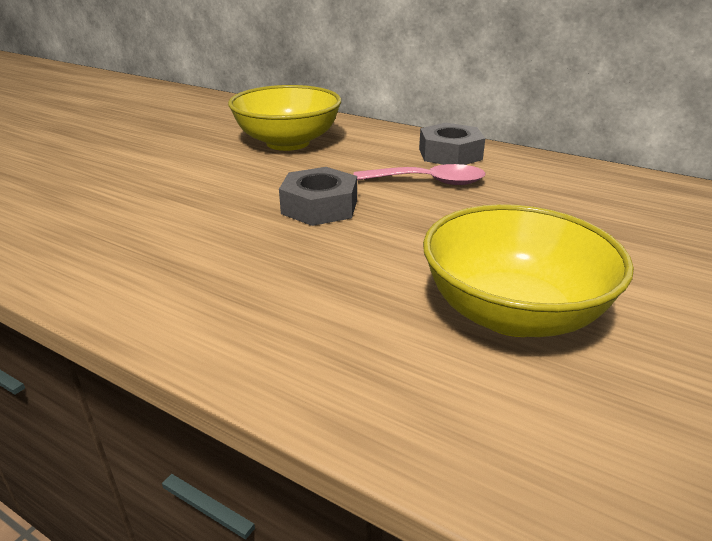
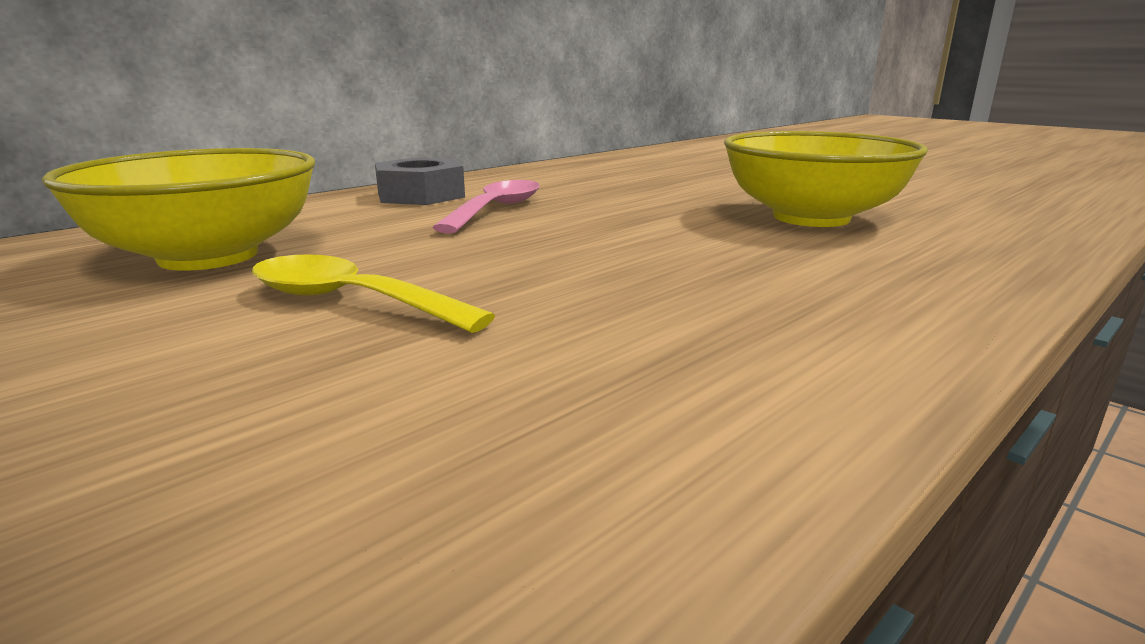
camera: 75 degrees left, 10 degrees down
(233, 183) = (351, 301): none -> yellow spoon
(319, 207) = (523, 256): grey nut -> none

